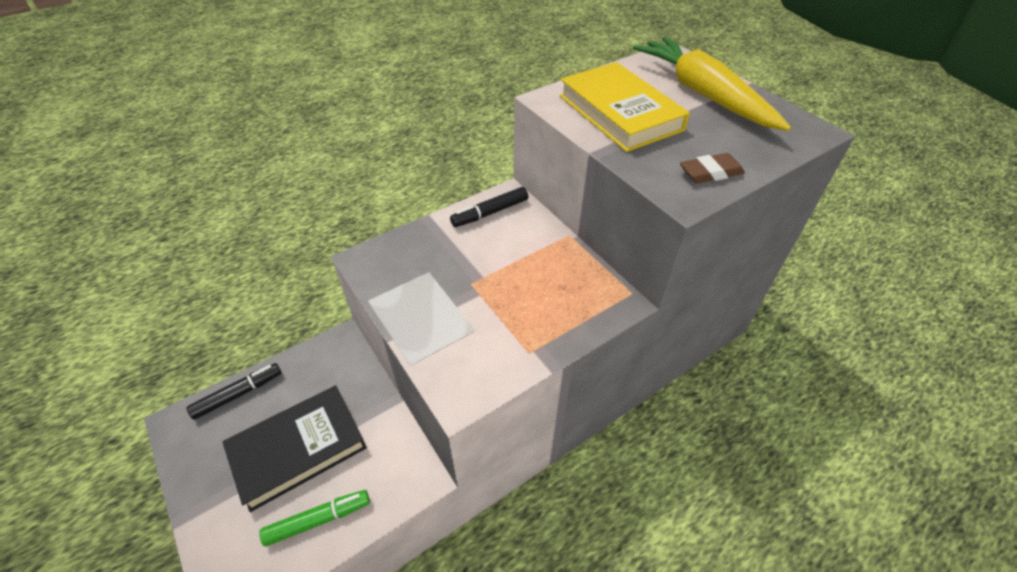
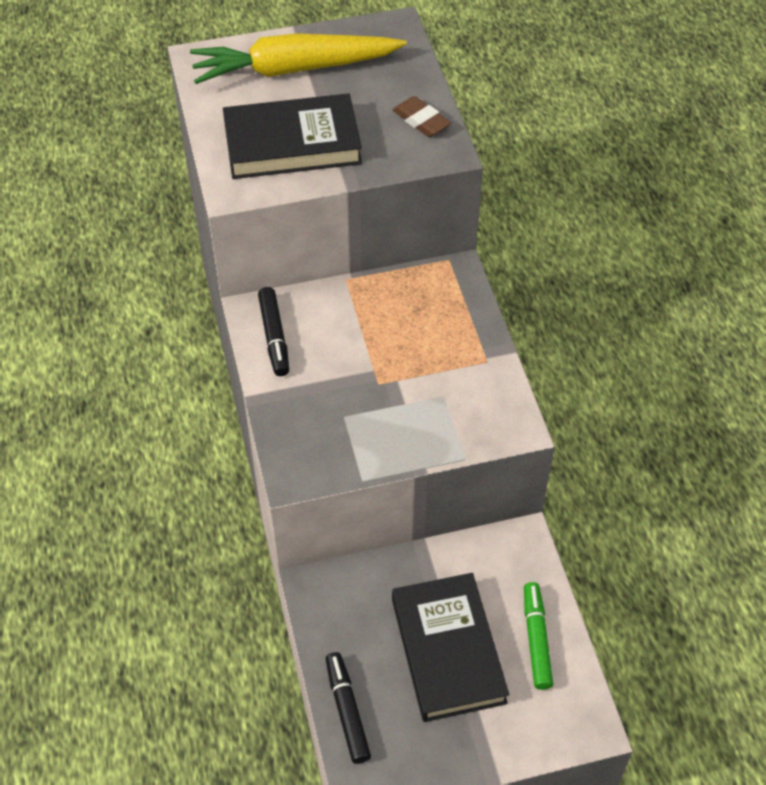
camera: 70 degrees left, 5 degrees up
(619, 113) = (292, 144): yellow book -> black book
(710, 173) = (421, 121): brown eraser -> brown eraser turned 45 degrees counterclockwise

